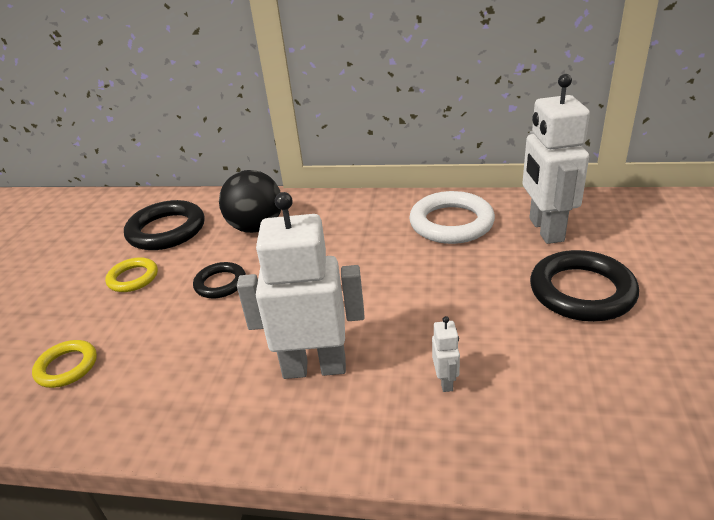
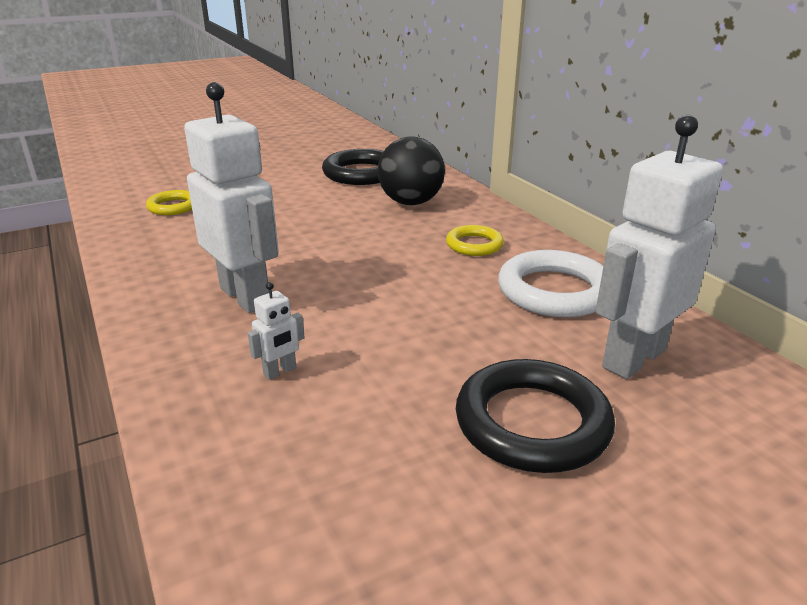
camera: 50 degrees right, 5 degrees down
(133, 278) = (289, 187): yellow ring -> yellow ring (474, 245)
(220, 283) = (316, 218): black ring -> none

